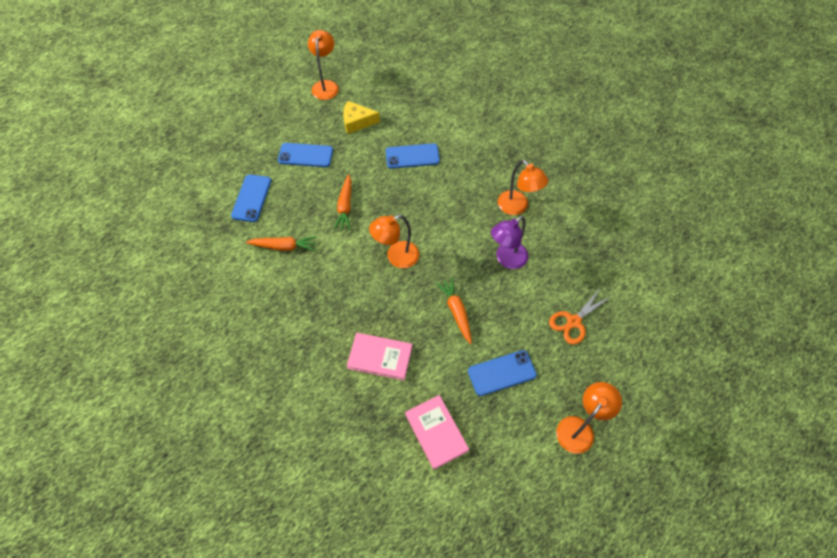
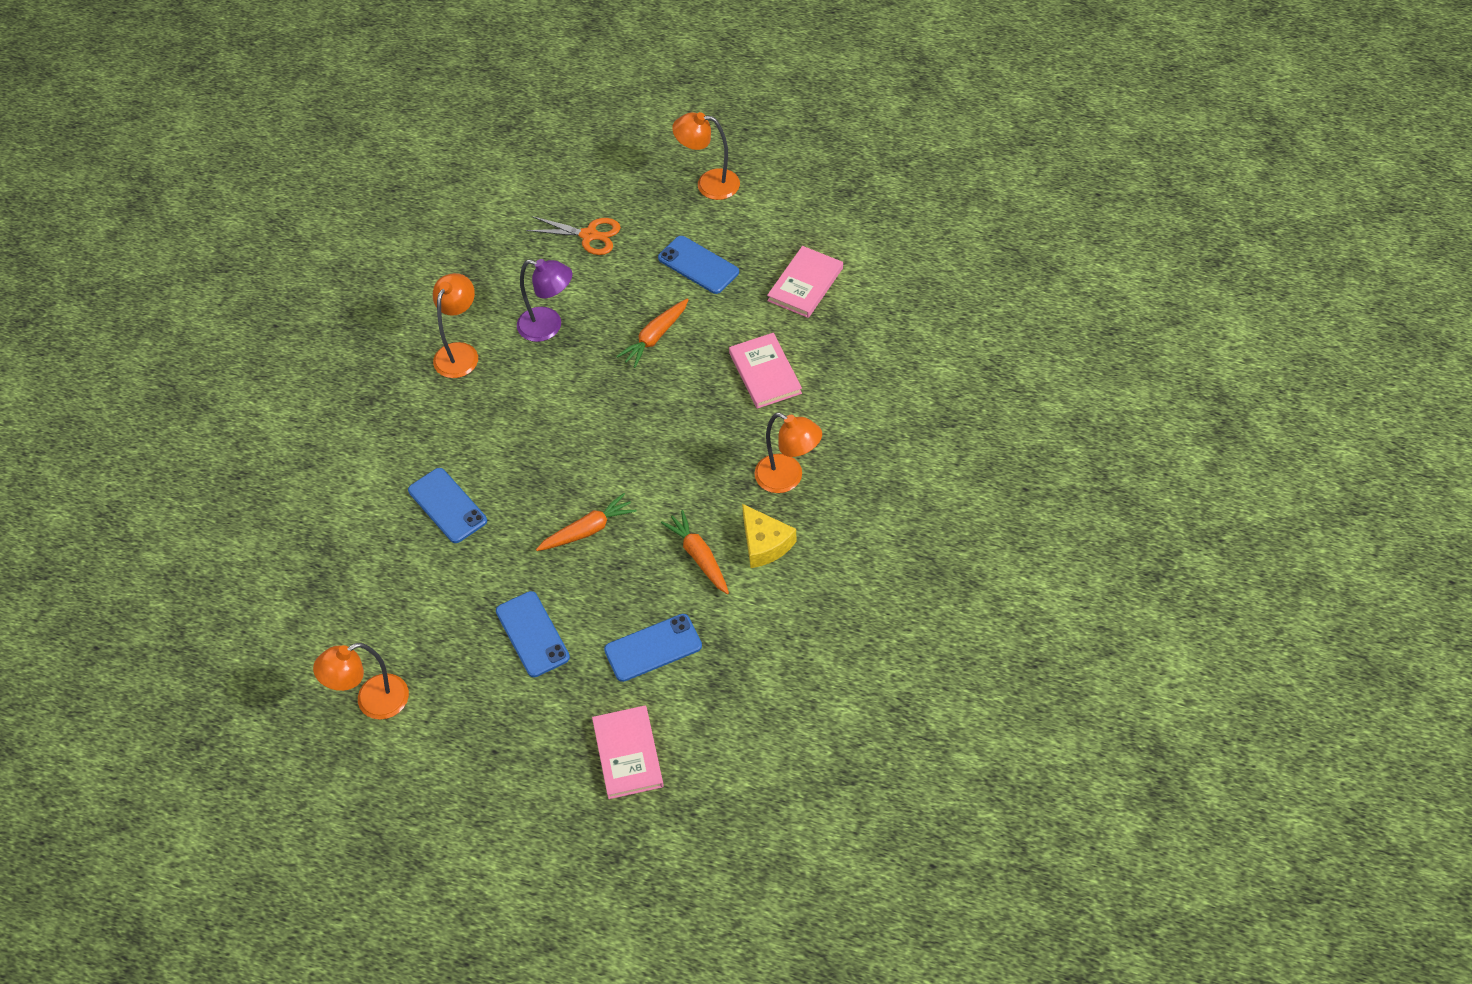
camera: 120 degrees left, 5 degrees down
(209, 160) = (627, 754): none -> pink book
(357, 122) = (424, 611): yellow cheese -> yellow cheese (764, 543)
(396, 257) = (625, 431): orange lamp -> orange lamp (787, 478)

